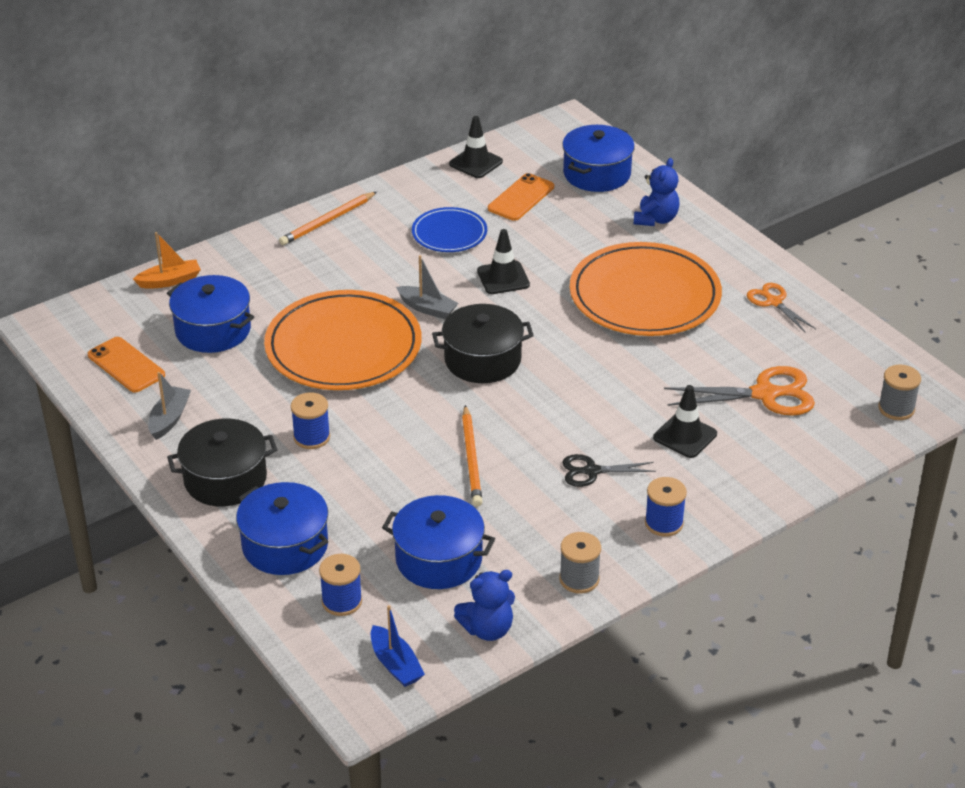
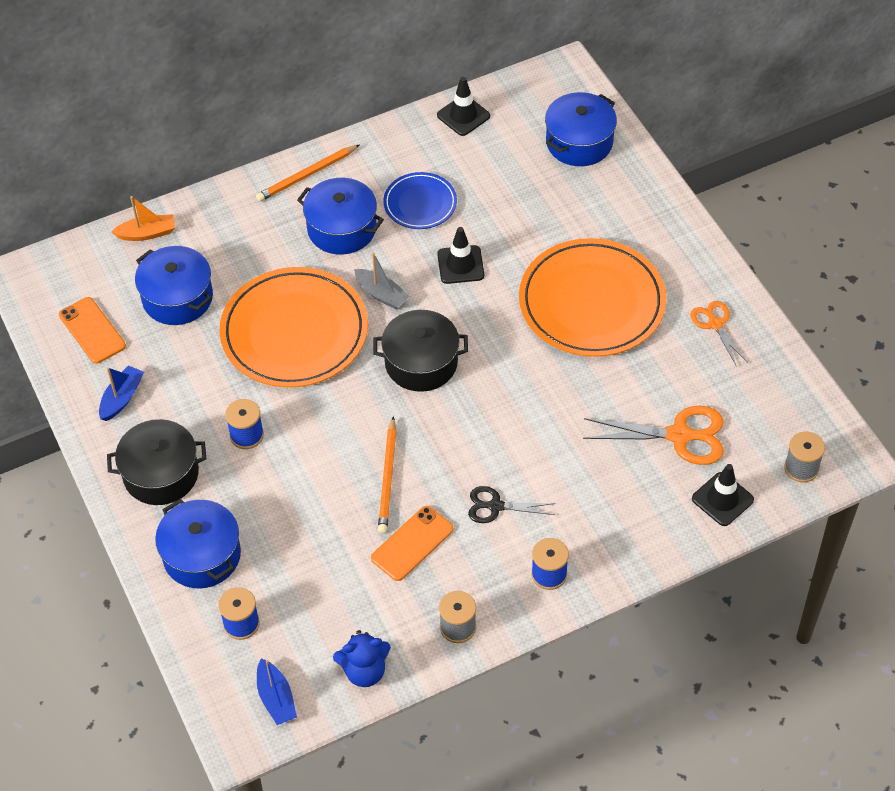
camera: 10 degrees right, 15 degrees up
(169, 419) = (122, 398): grey boat -> blue boat
(439, 559) = (336, 588): blue pot -> blue pot (342, 228)
(521, 198) = (498, 165): orange phone -> orange phone (412, 543)
(656, 219) = (624, 207): blue teddy bear -> none
(685, 436) = (591, 476): black traffic cone -> black traffic cone (722, 499)

